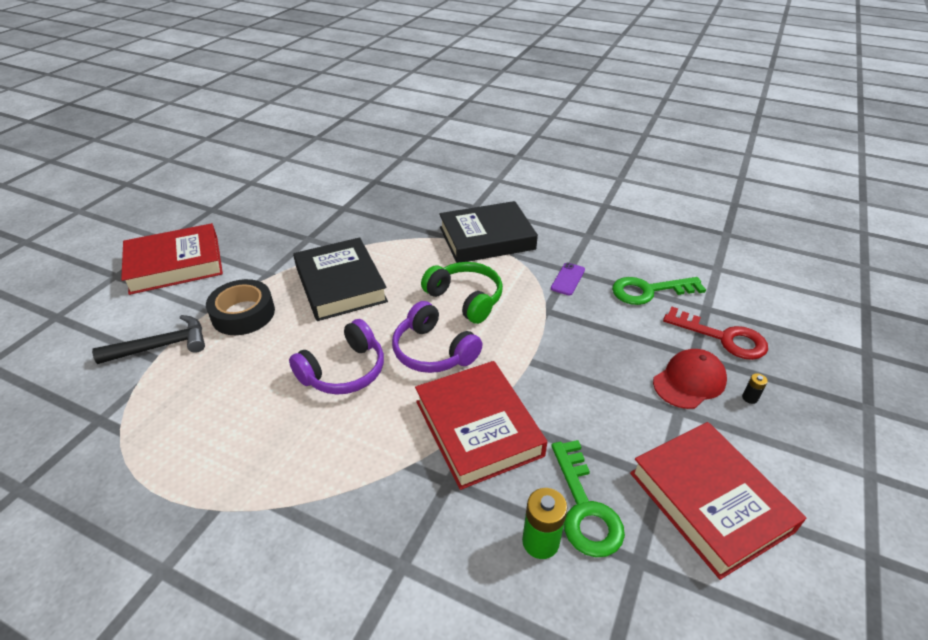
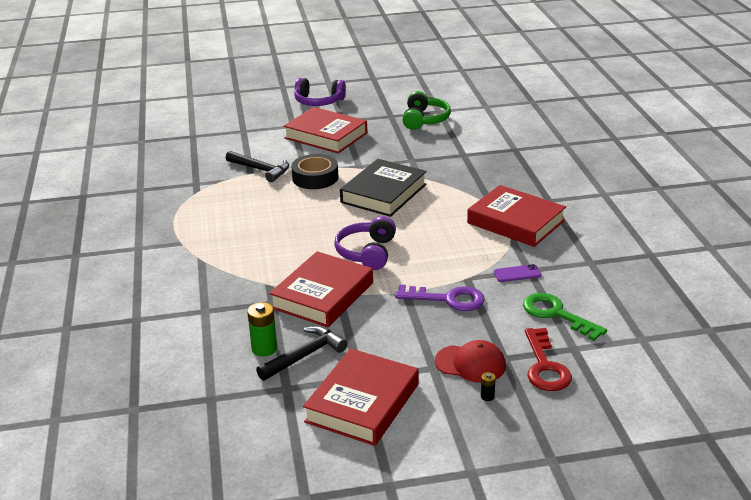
camera: 55 degrees right, 10 degrees down
(344, 371) = (312, 231): purple headphones -> purple headphones (318, 101)
(465, 299) = (434, 242): green headphones -> green headphones (424, 120)
(487, 238) = (515, 222): black book -> red book
(570, 340) = (447, 299): none -> purple key
(584, 507) = (305, 356): green key -> black hammer

